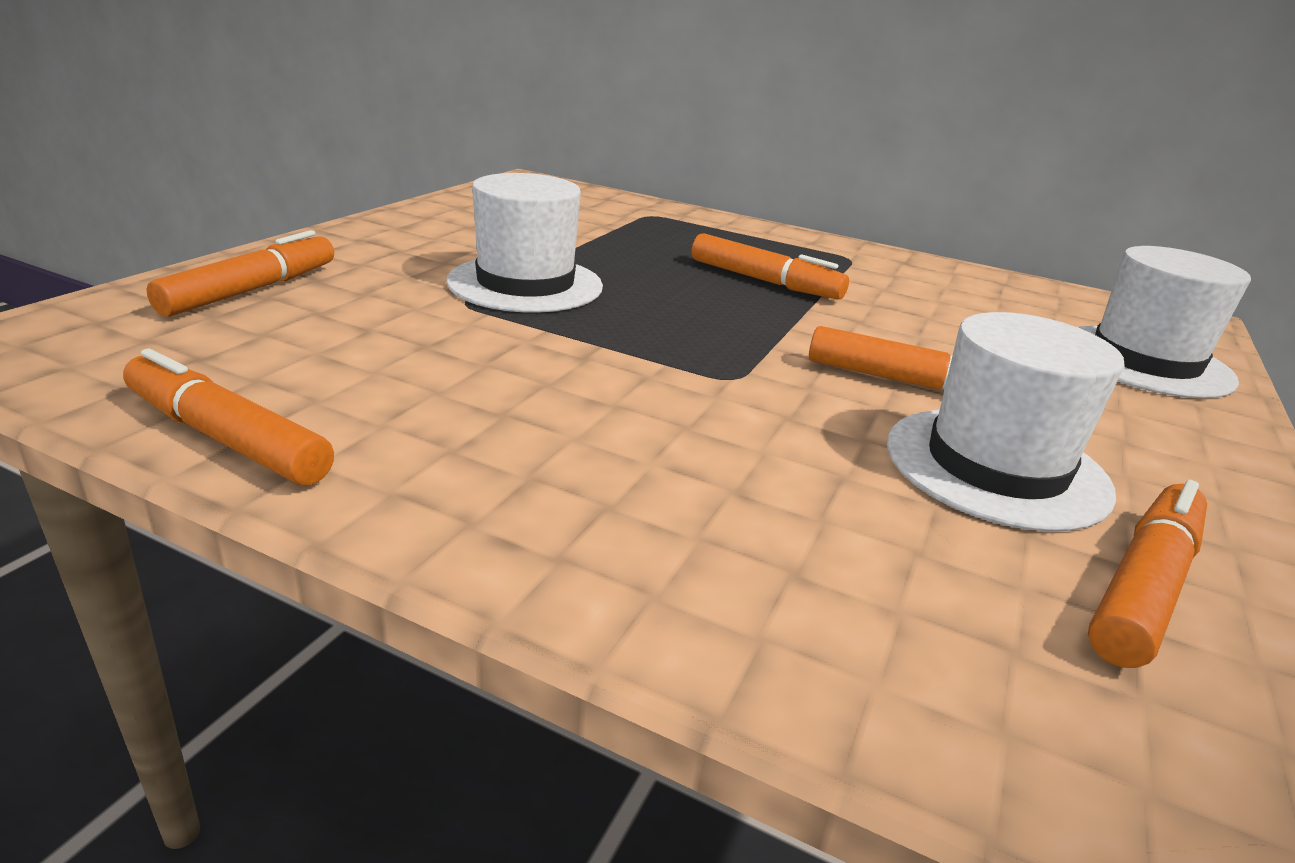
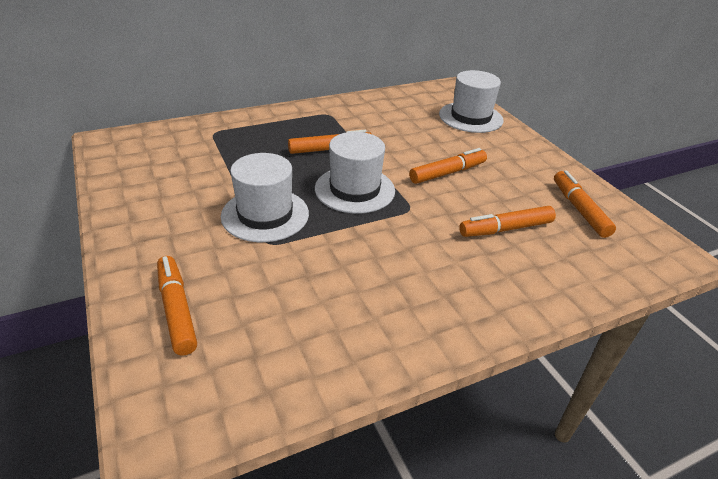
camera: 50 degrees left, 10 degrees up
(226, 438) = (353, 369): orange marker -> orange marker (506, 229)
(996, 466) = (509, 192): white hat -> white hat (354, 189)

